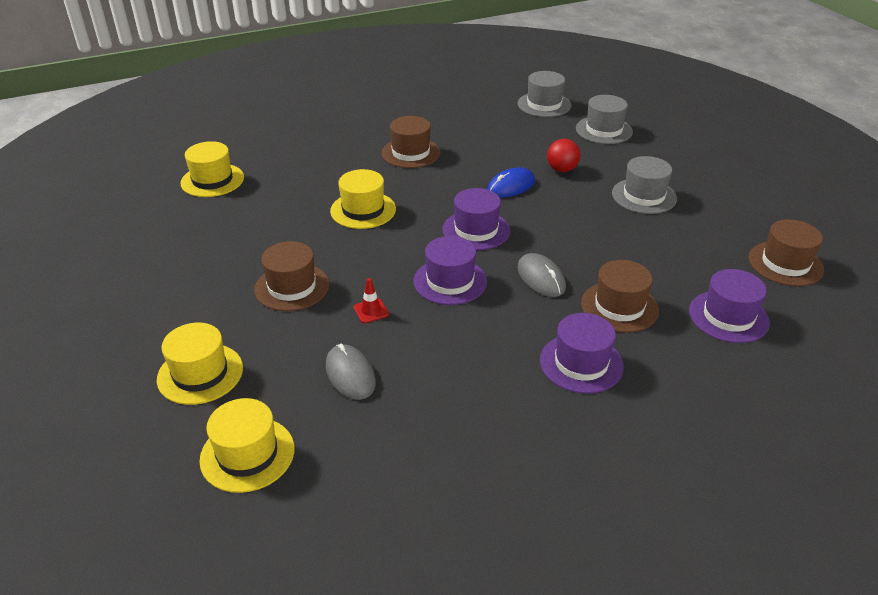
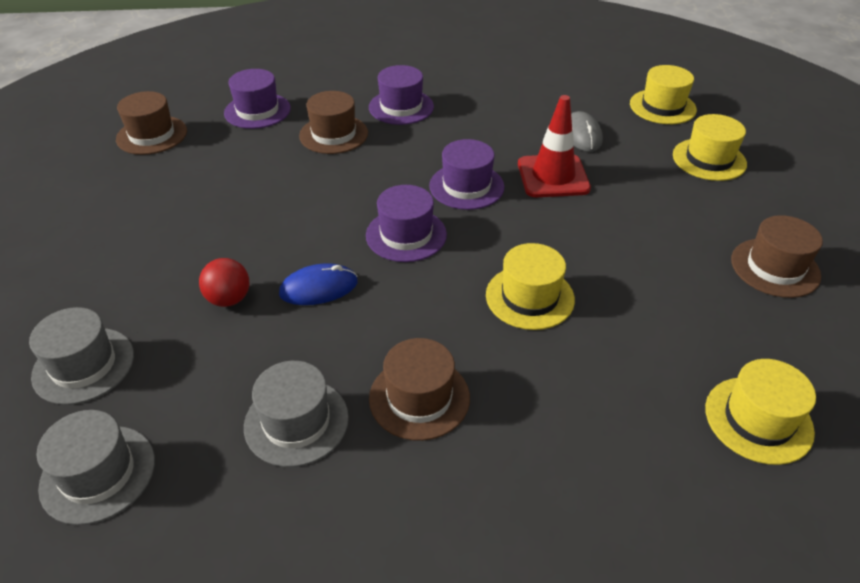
camera: 160 degrees left, 5 degrees up
(292, 287) = (629, 215): brown hat -> brown hat (775, 267)
(371, 311) = (553, 176): red traffic cone -> red traffic cone, size x2.26
(541, 278) = (378, 170): grey mouse -> none
(644, 196) = (179, 232): grey hat -> grey hat (296, 421)

